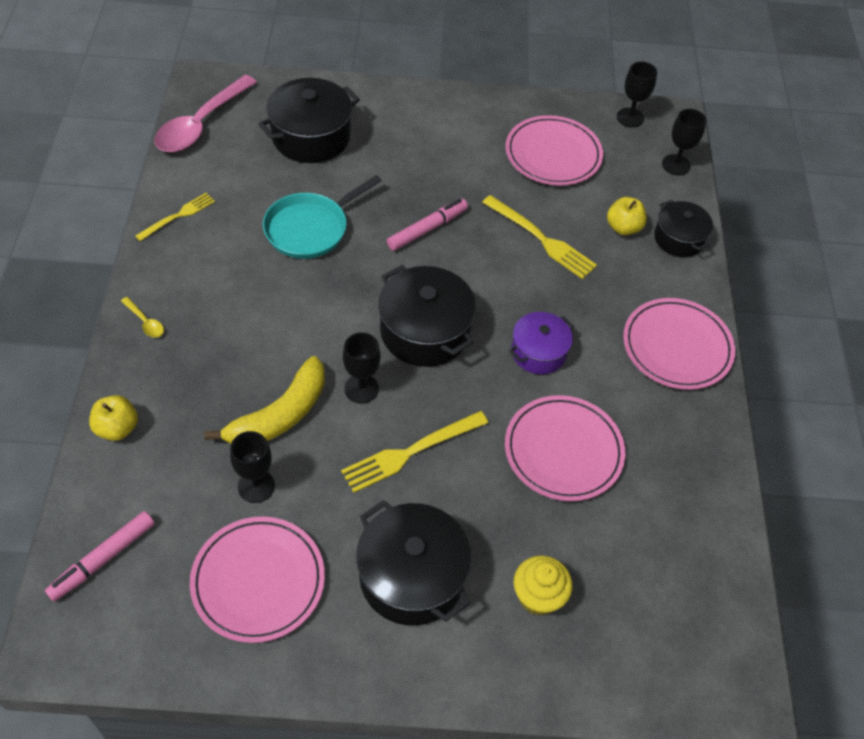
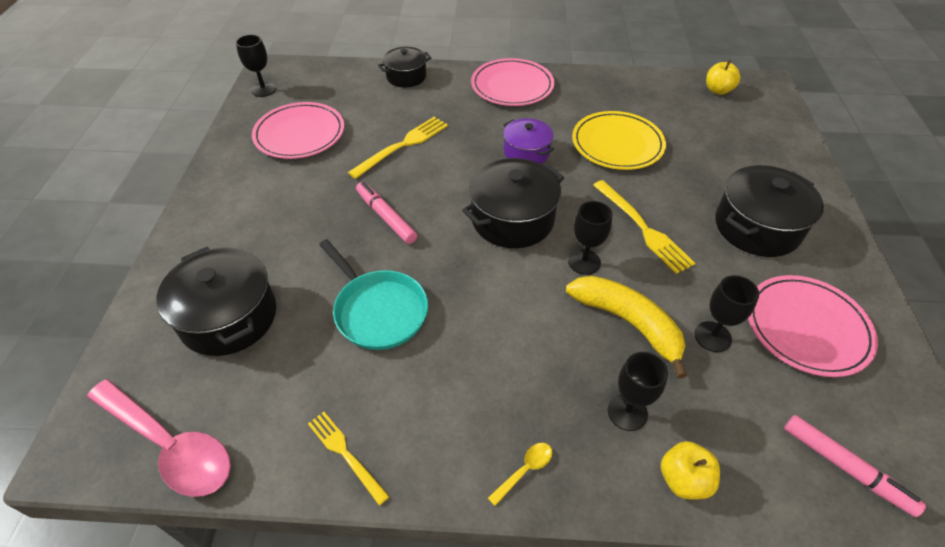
camera: 85 degrees left, 5 degrees down
(538, 596) = (742, 162): yellow cupcake -> none
(563, 451) = (617, 144): pink plate -> yellow plate
(623, 228) = (392, 102): yellow apple -> yellow apple (718, 90)
(676, 165) = (325, 71): black goblet -> black goblet (627, 412)

